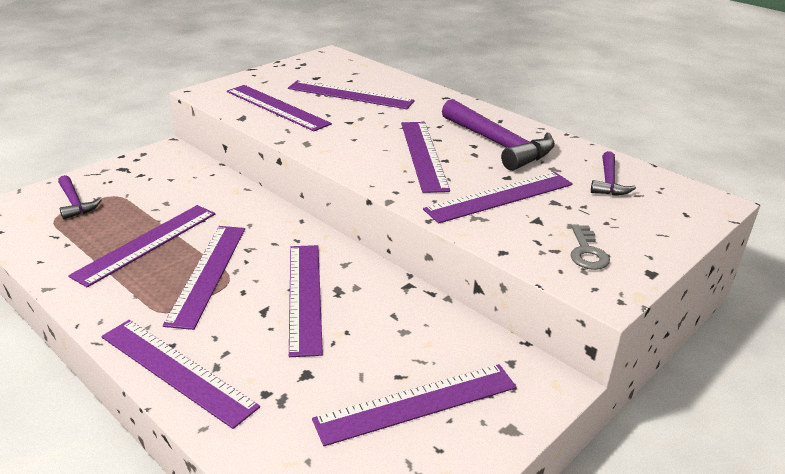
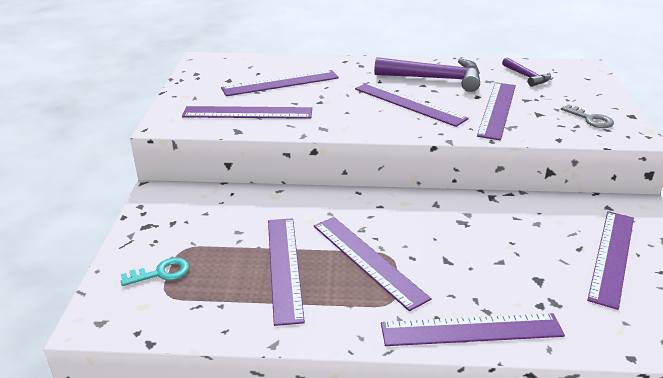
camera: 40 degrees left, 0 degrees up
(75, 203) = (161, 273): purple hammer -> turquoise key
(304, 296) = (452, 237): purple ruler -> none

